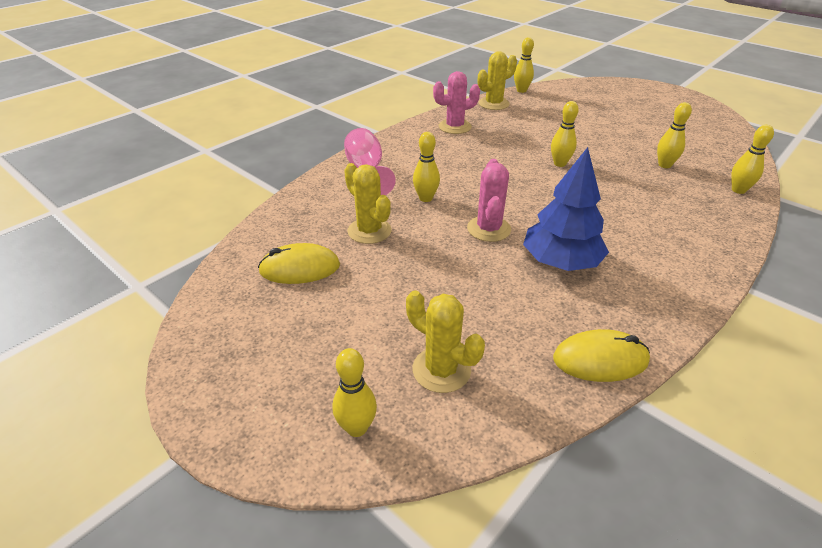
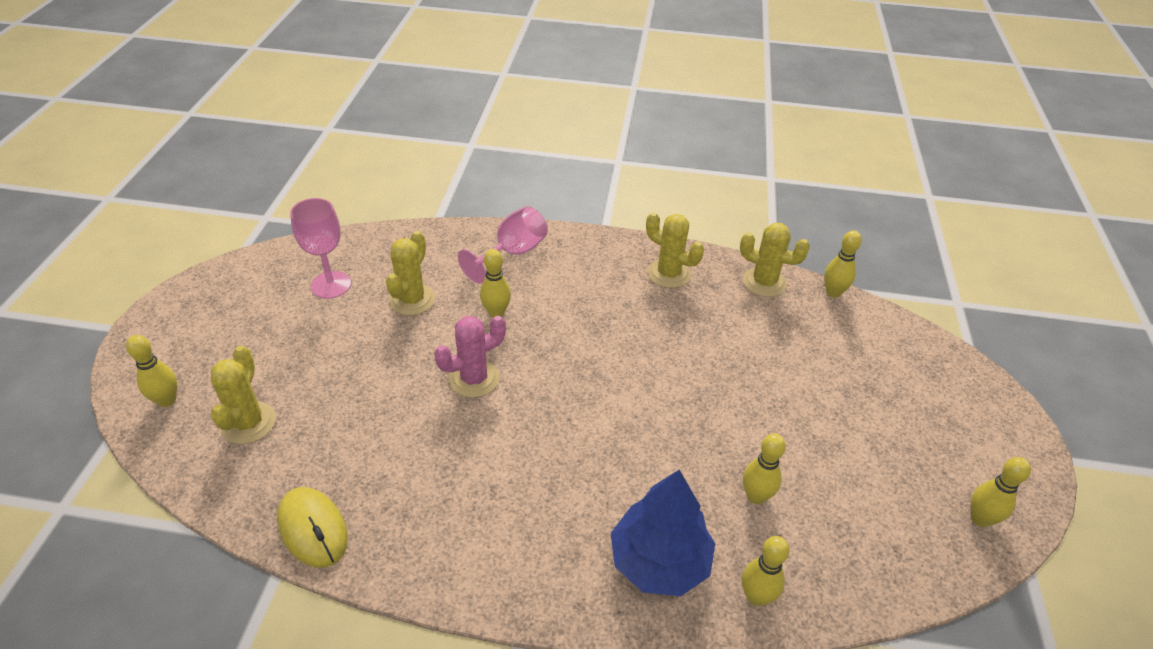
camera: 55 degrees right, 5 degrees up
(300, 268) = (331, 285): yellow mouse -> pink goblet
(454, 127) = (668, 274): pink cactus -> yellow cactus
(559, 164) = (662, 391): yellow bowling pin -> yellow bowling pin (980, 519)
(560, 262) = (452, 454): blue tree -> blue tree (659, 561)

